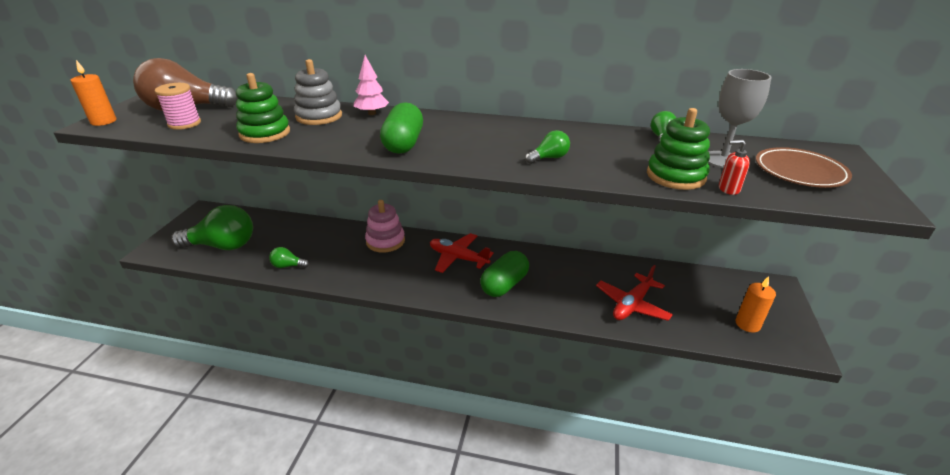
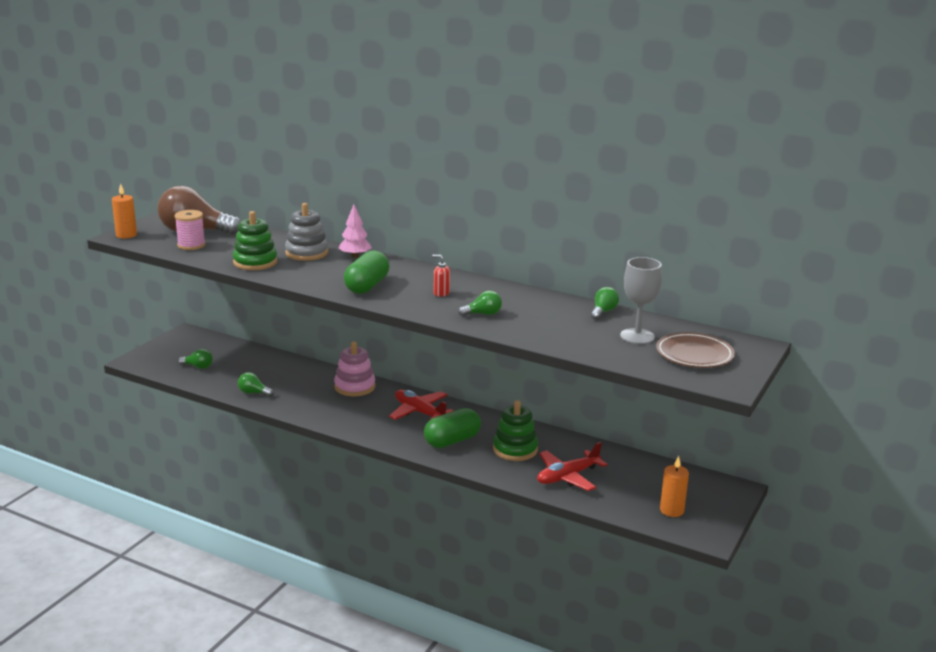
camera: 15 degrees right, 10 degrees down
(222, 246) = (198, 367): green light bulb -> green light bulb, size x0.45
(675, 176) = (578, 342): green stacking toy -> green stacking toy (515, 449)
(728, 189) = (611, 357): red soap dispenser -> red soap dispenser (441, 293)

